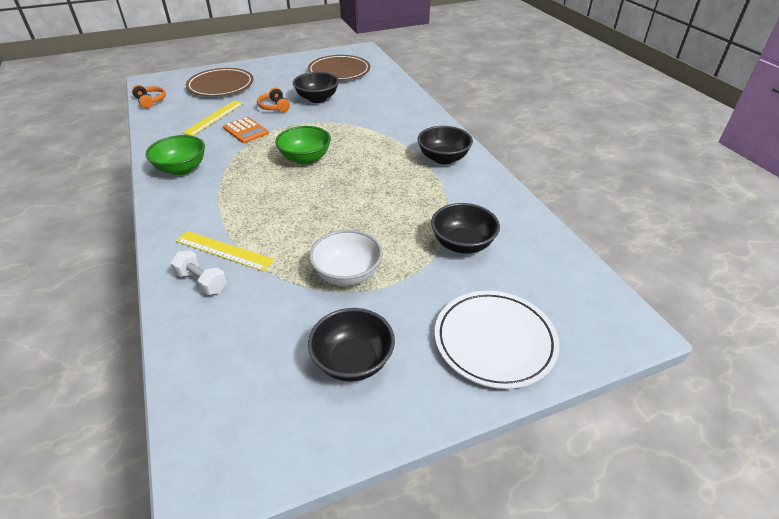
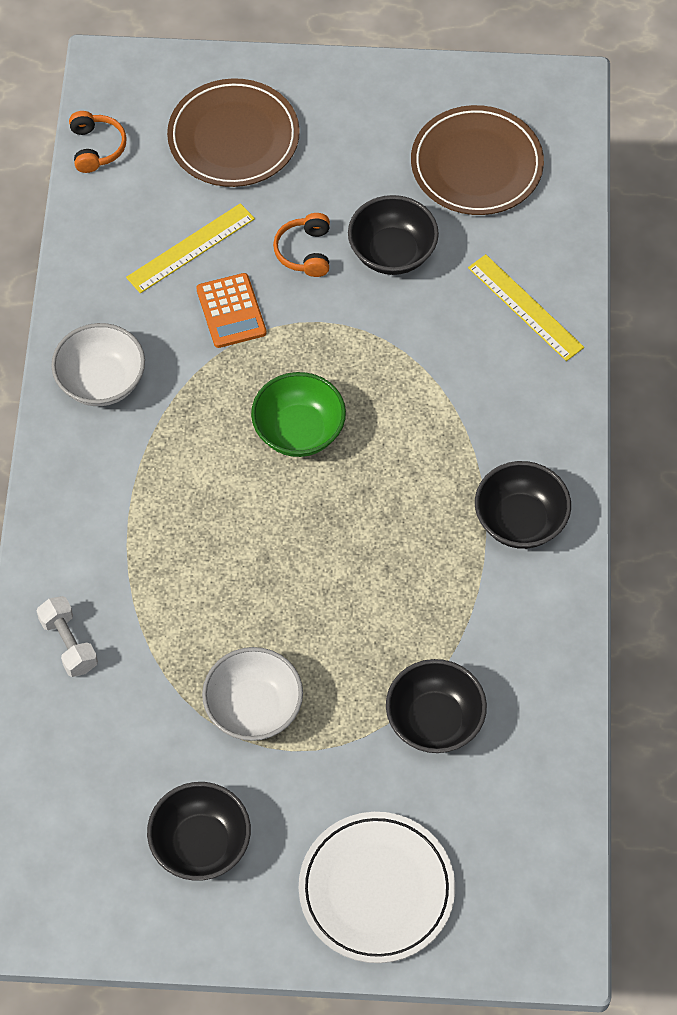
camera: 25 degrees right, 20 degrees up
(181, 169) = (101, 381): green bowl -> white bowl
(224, 250) = (112, 597): yellow ruler -> yellow ruler (525, 307)

